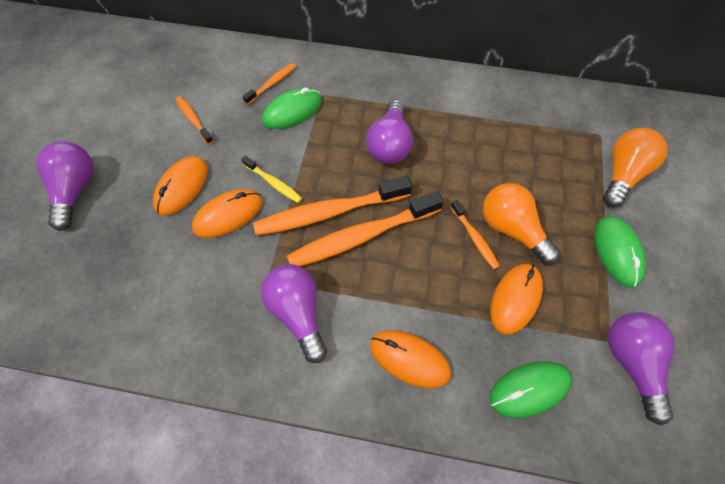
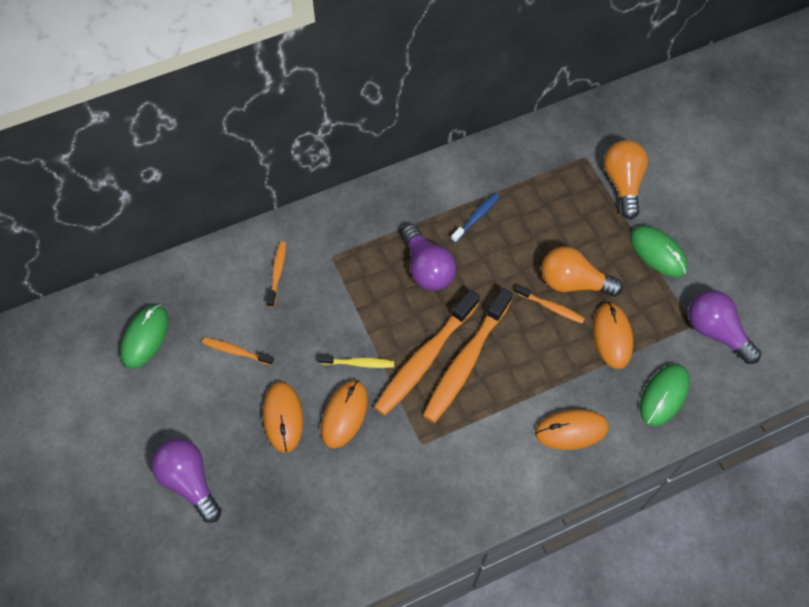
camera: 35 degrees left, 0 degrees up
(292, 111) = (318, 288): green mouse -> green mouse (145, 337)
(298, 312) = (465, 452): purple light bulb -> none
(463, 129) = (476, 217): none -> blue toothbrush

